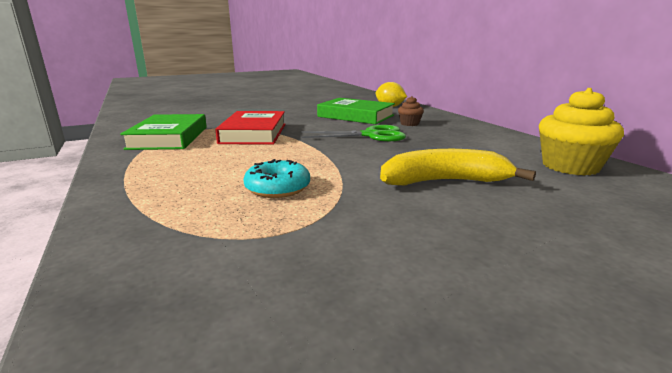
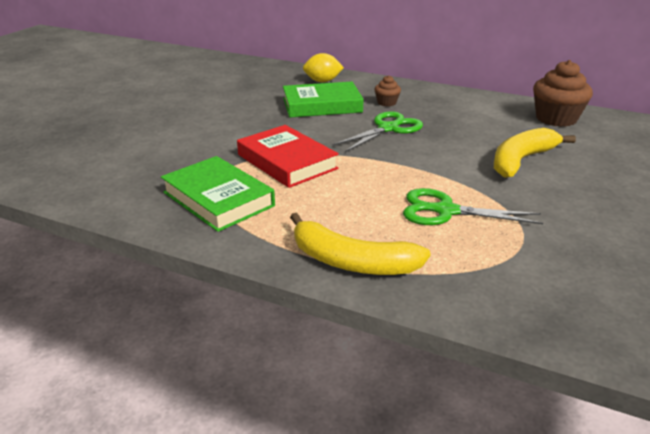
camera: 40 degrees left, 10 degrees up
(132, 189) = (351, 262): none -> yellow banana
(277, 188) = (445, 211): turquoise donut -> green scissors
(570, 166) = (556, 118): yellow cupcake -> brown cupcake

